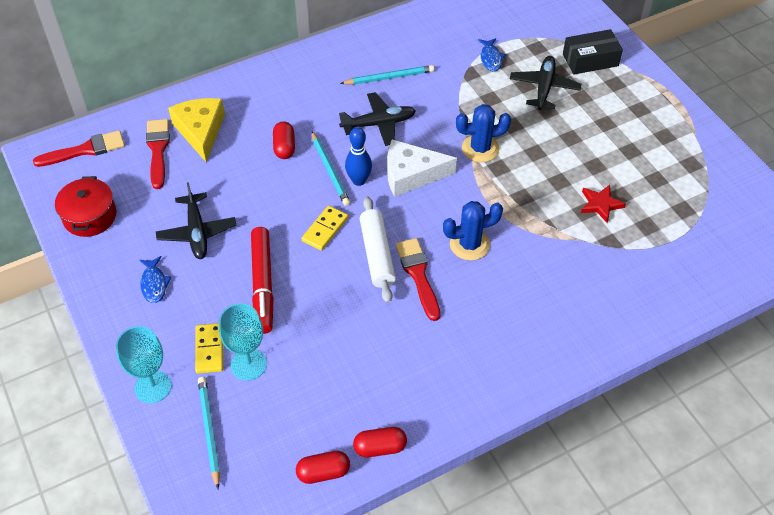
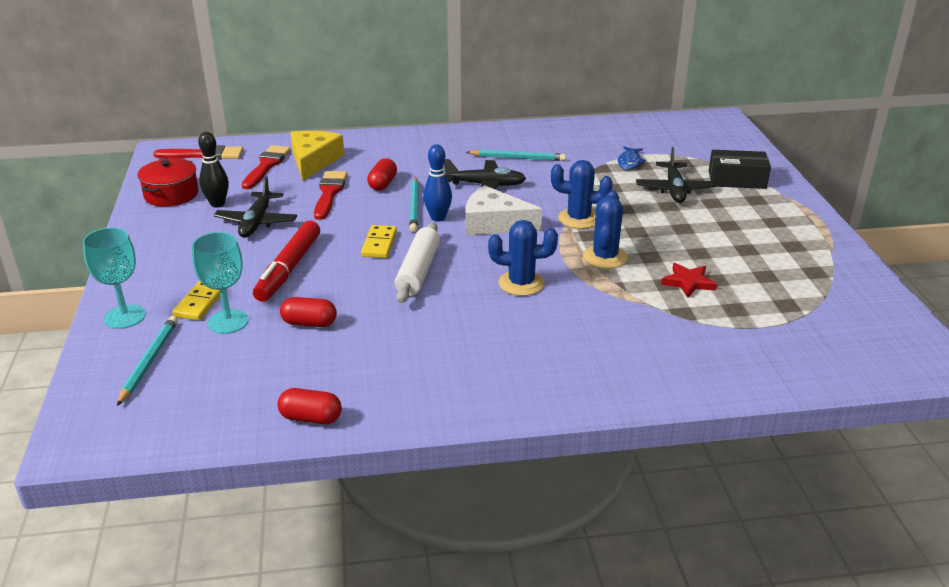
camera: 20 degrees right, 20 degrees down
(144, 217) = (217, 204): none -> black bowling pin
(154, 284) = (188, 248): blue fish -> none
(323, 472) = (235, 423): red capsule -> red capsule (309, 323)
(325, 229) = (379, 244): yellow domino -> yellow domino turned 45 degrees counterclockwise
(418, 275) = (450, 294): red brush -> red brush (329, 193)
(523, 192) = (605, 257): none -> blue cactus
(544, 87) = (674, 190): black plane -> black plane turned 150 degrees clockwise

